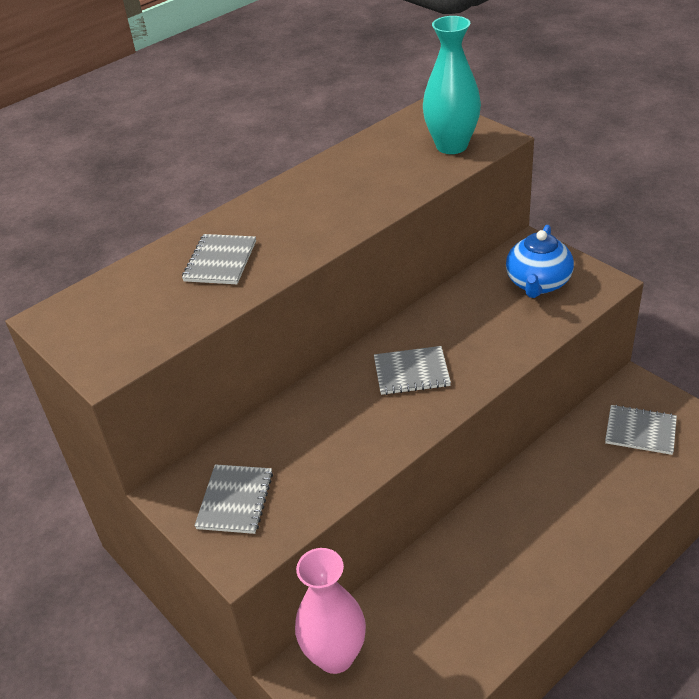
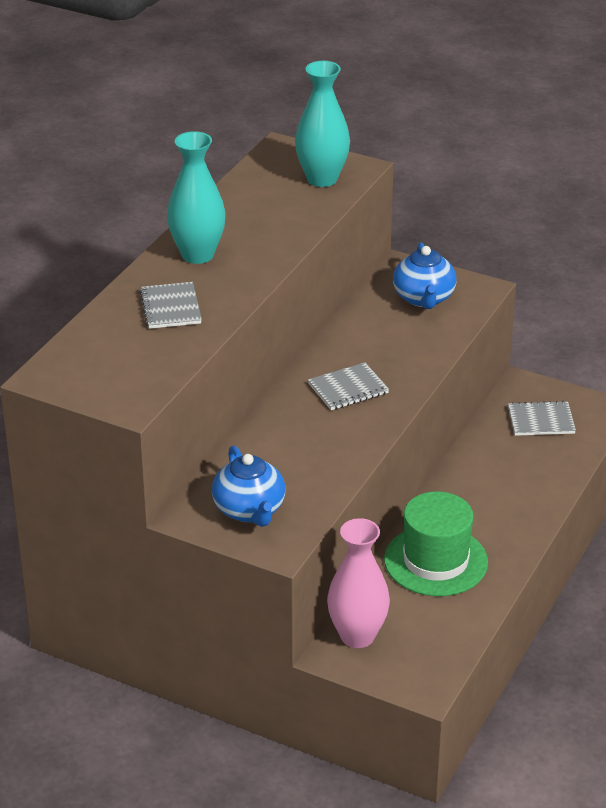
camera: 25 degrees left, 5 degrees down
(235, 500) = (249, 510): grey notebook -> blue teapot
(283, 208) = (197, 255): none -> turquoise vase
(460, 580) = (436, 561): none -> green hat

